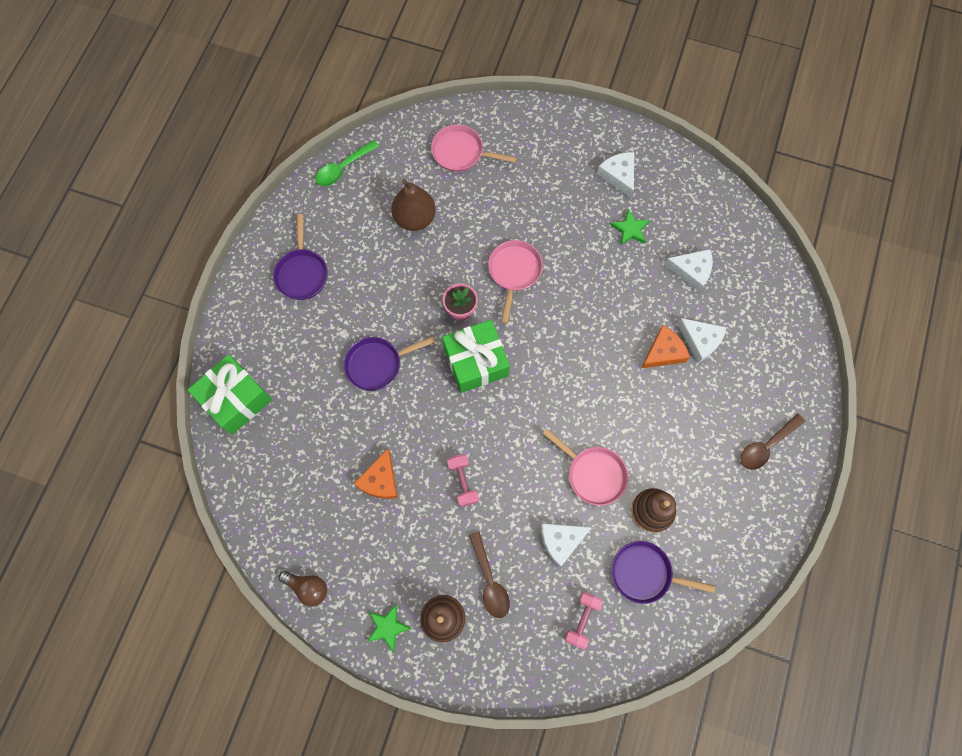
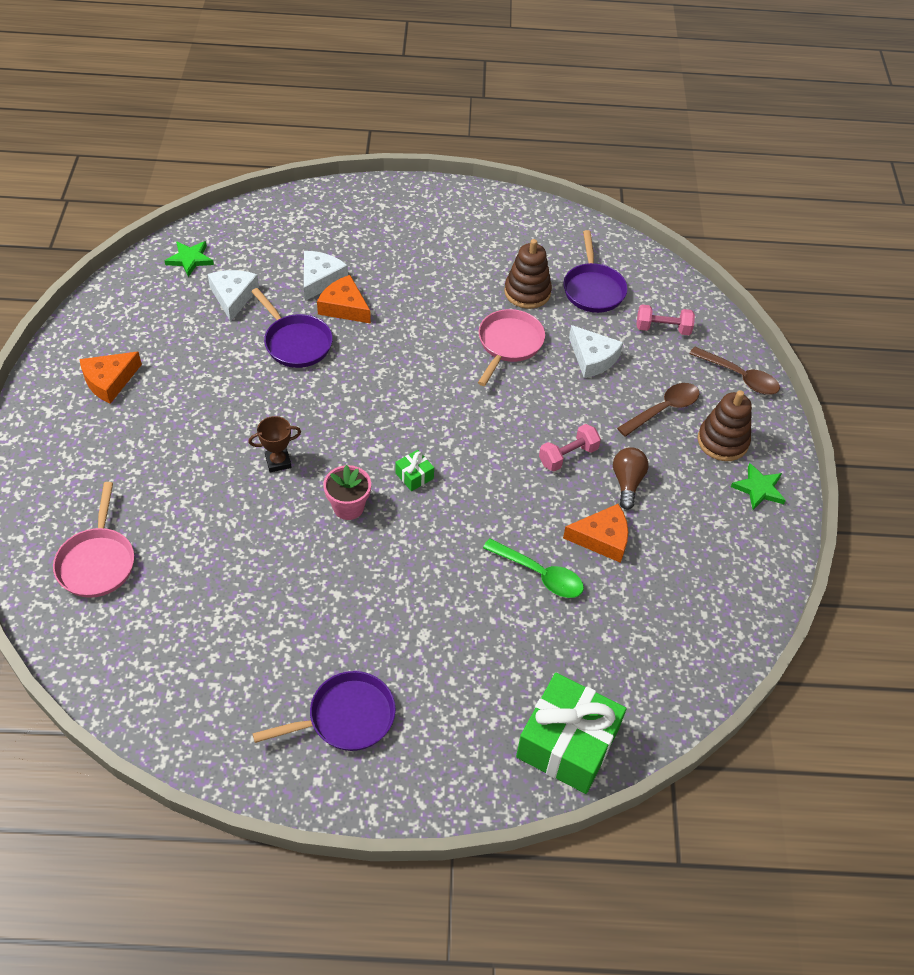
camera: 110 degrees left, 20 degrees down
(308, 587) = (760, 579): brown light bulb -> brown light bulb (627, 483)
(343, 168) = (149, 714): green spoon -> green spoon (539, 574)
(377, 364) = (455, 581): purple pan -> purple pan (296, 343)
(415, 218) = (220, 593): brown pear -> none
(476, 361) = (414, 476): green gift -> green gift, size x0.42
(514, 272) = (278, 462): pink pan -> brown trophy
(618, 175) = (109, 381): white cheese -> orange cheese
(630, 229) = (188, 358): green star -> green star (190, 259)
(766, 446) = (423, 218): brown spoon -> brown spoon (739, 377)

